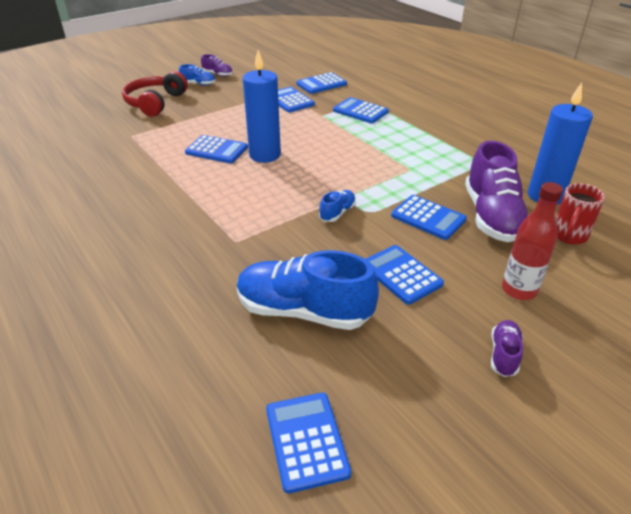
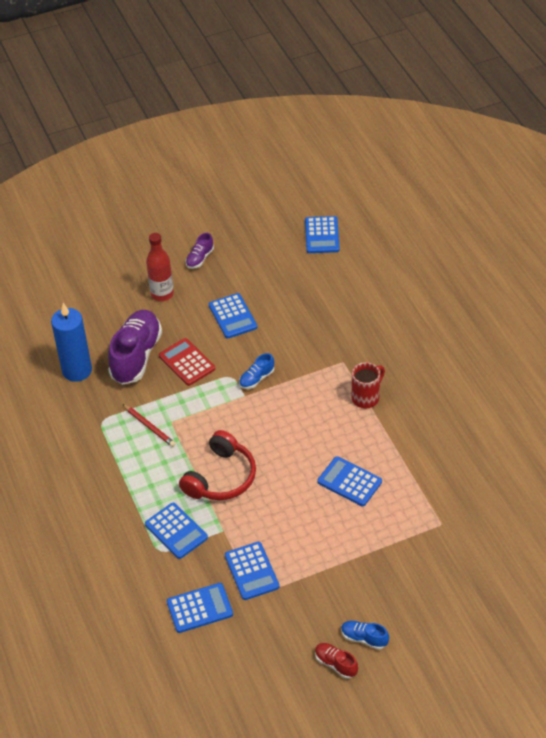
camera: 165 degrees left, 10 degrees up
(155, 103) = (419, 595): red headphones -> red headphones (221, 477)
(217, 74) = (336, 664): purple shoe -> red shoe
(265, 155) = (302, 465): blue candle -> none
(304, 311) = (306, 300): blue shoe -> none
(428, 218) = (187, 362): blue calculator -> red calculator
(429, 164) = (149, 427): none -> red pencil
(568, 236) = (93, 329): red mug -> red mug (366, 397)

